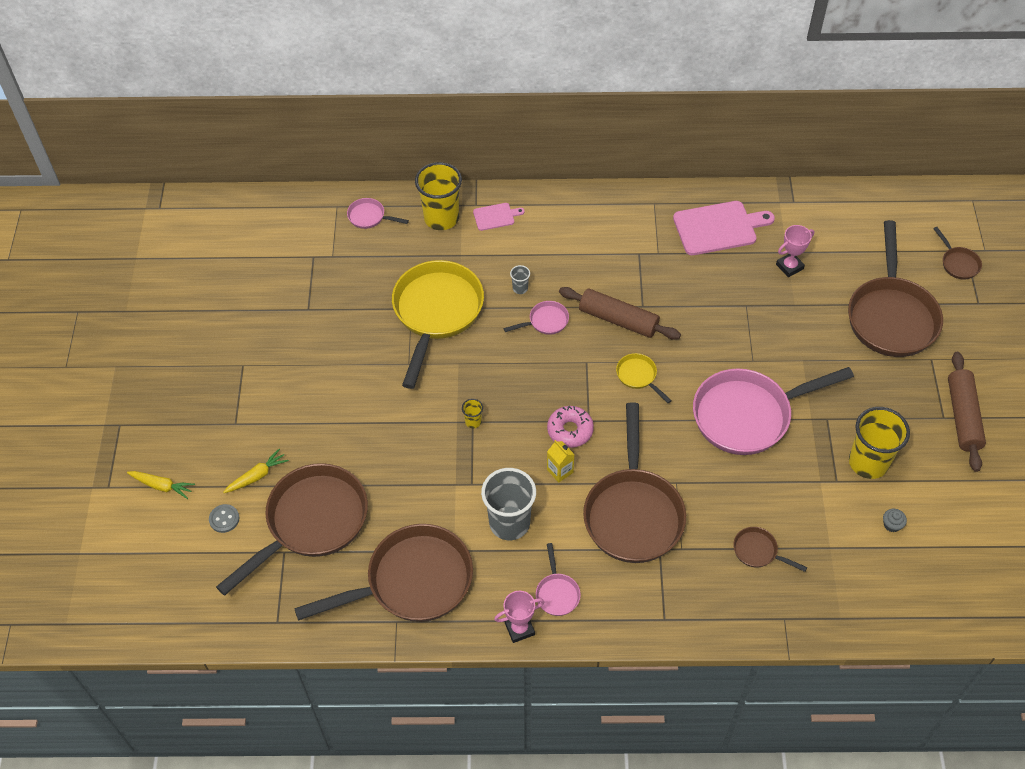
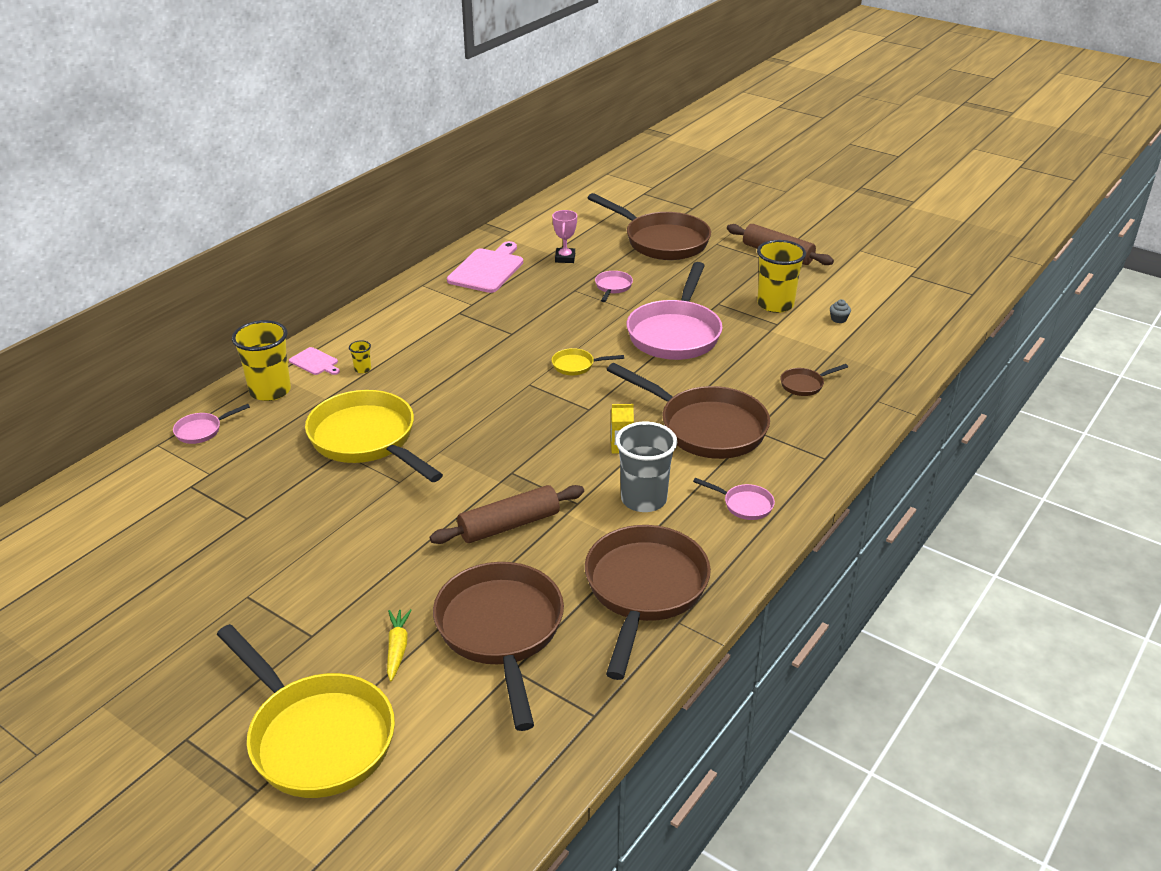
camera: 55 degrees left, 20 degrees down
(162, 486) = (316, 737): yellow carrot -> yellow pan
(224, 519) = (420, 701): grey button -> none
(473, 422) = (512, 472): yellow cup -> yellow cup (362, 369)
(495, 216) = (315, 362): pink cutting board -> pink cutting board turned 105 degrees clockwise
(519, 628) = (760, 544): pink trophy -> none
(520, 288) = (408, 383): grey cup -> none
(545, 321) = (460, 386): pink pan -> pink pan (612, 287)
(570, 430) = (586, 423): pink donut -> none
(618, 319) = (509, 350): brown rolling pin -> brown rolling pin (509, 525)
(958, 263) = (650, 200): brown pan -> none

